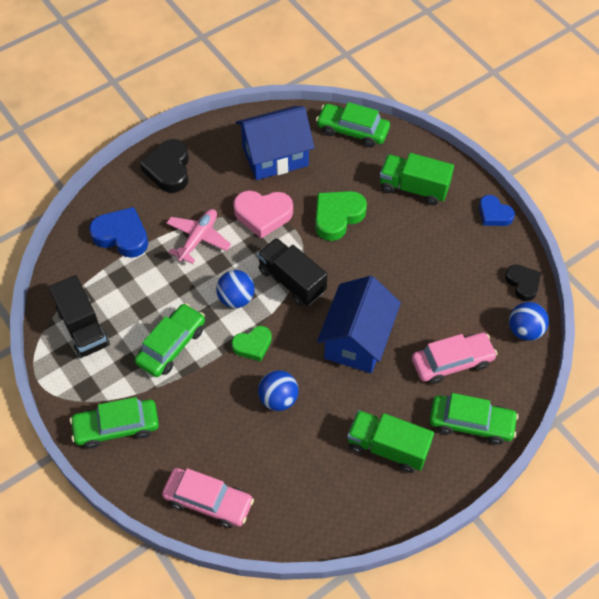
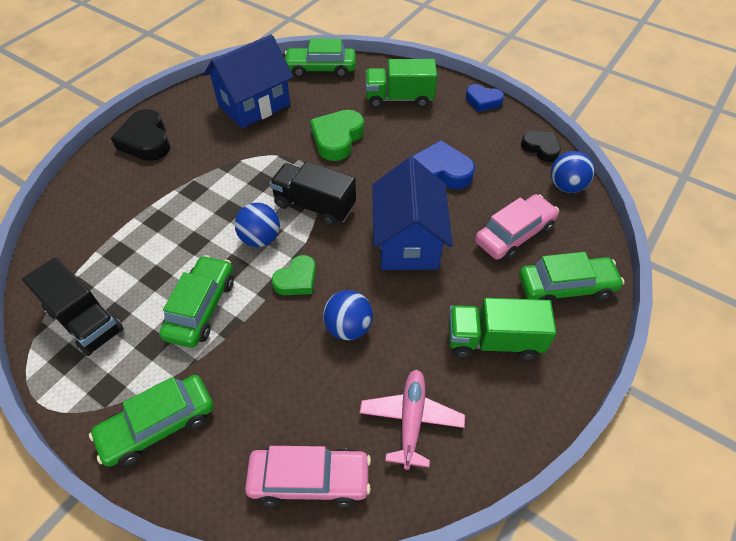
camera: 20 degrees left, 5 degrees down
(122, 236) = (109, 213): blue heart -> blue heart (439, 172)
(198, 239) = (198, 194): pink plane -> pink plane (411, 420)
(263, 215) = (260, 155): pink heart -> none

